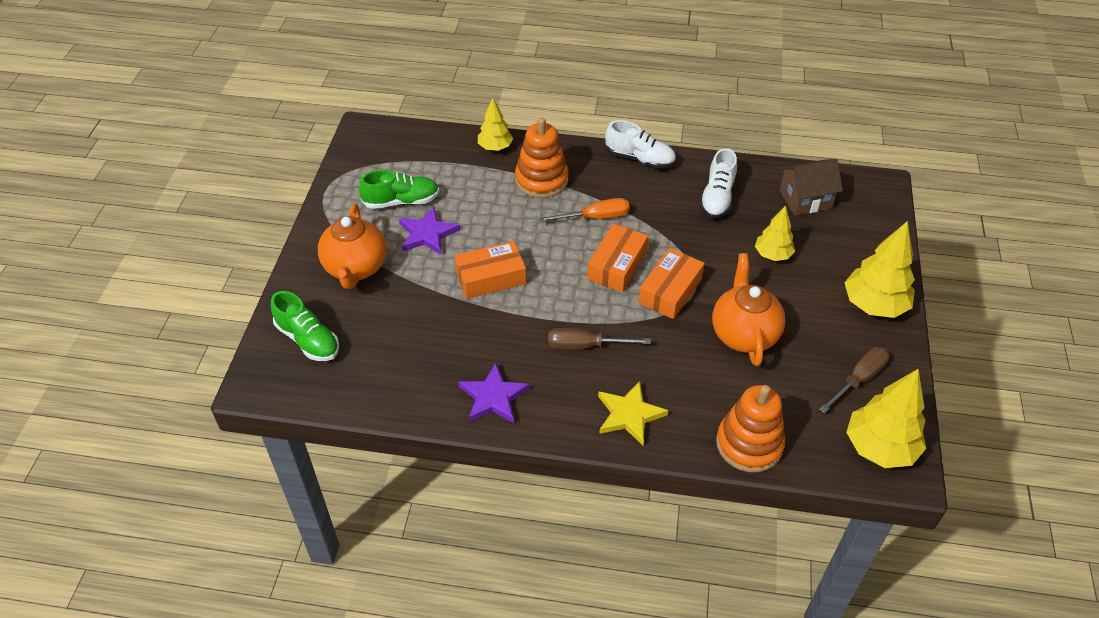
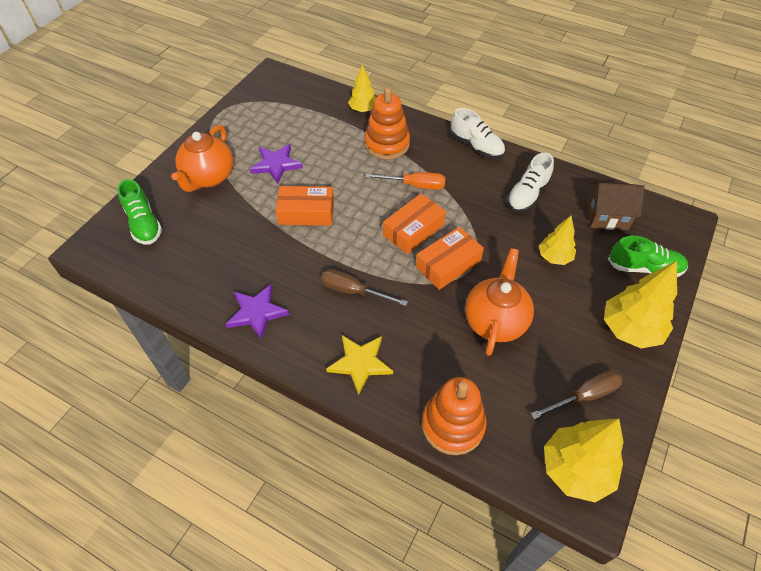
camera: 20 degrees right, 5 degrees up
(401, 201) = (270, 134): green shoe -> green shoe (644, 268)

